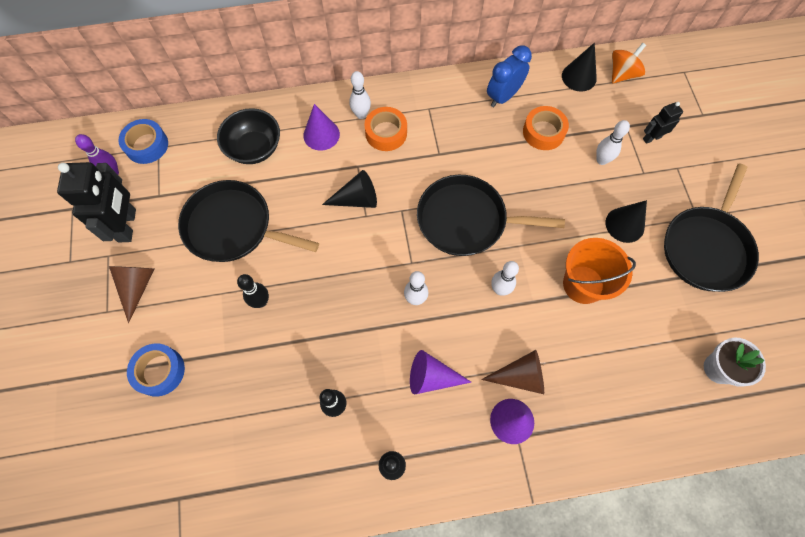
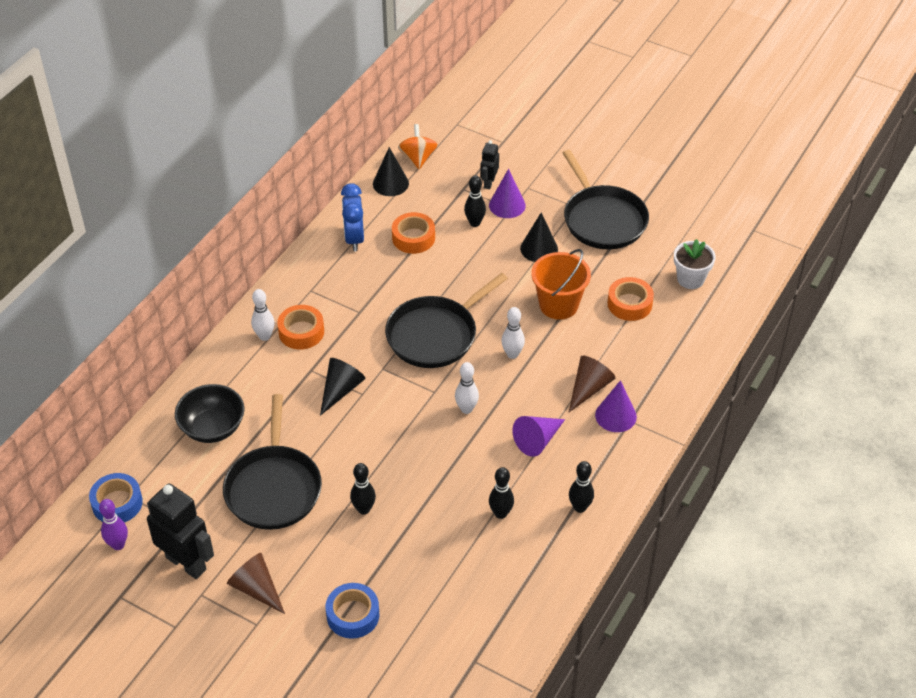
camera: 50 degrees left, 20 degrees down
(233, 227) = (273, 487): black pan -> black pan turned 60 degrees counterclockwise
(321, 134) = (253, 374): purple cone -> purple cone (507, 205)
(601, 160) = (474, 223): white bowling pin -> black bowling pin
(640, 339) = (629, 304): none -> orange tape

